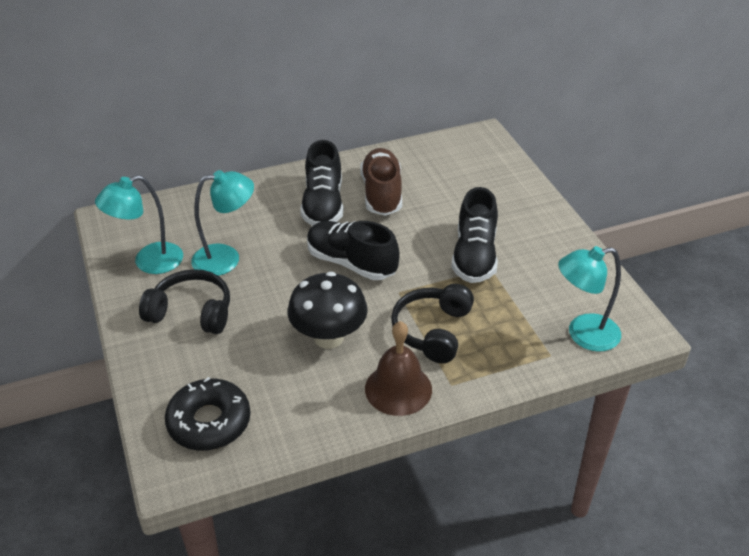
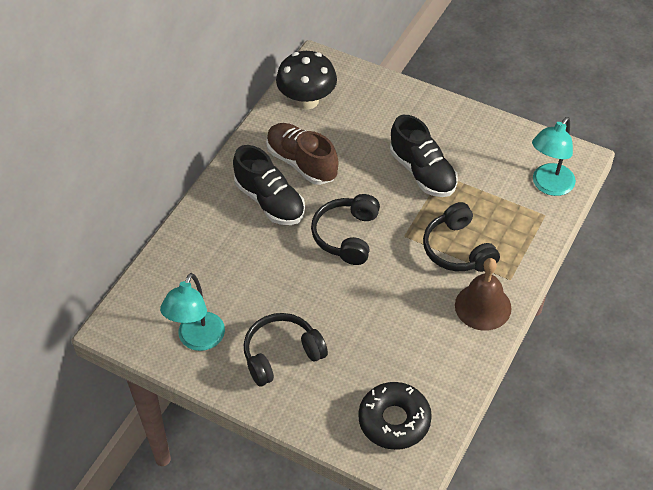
camera: 40 degrees left, 10 degrees up
(226, 258) = (253, 295): turquoise lamp -> none
(328, 337) = (398, 303): black mushroom -> black mushroom (307, 101)
(351, 263) = (347, 235): black shoe -> black headphones

